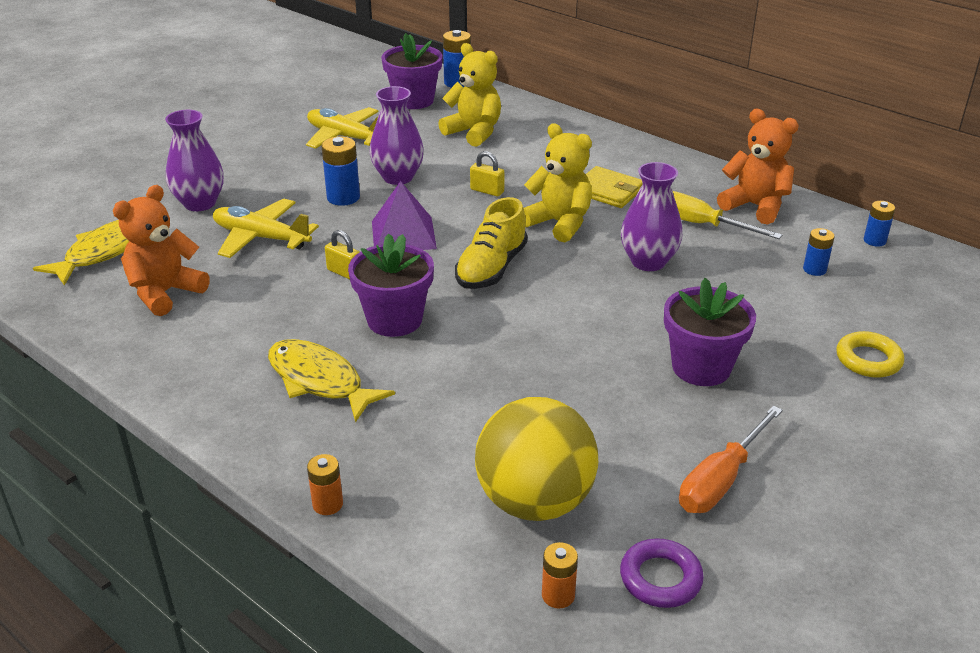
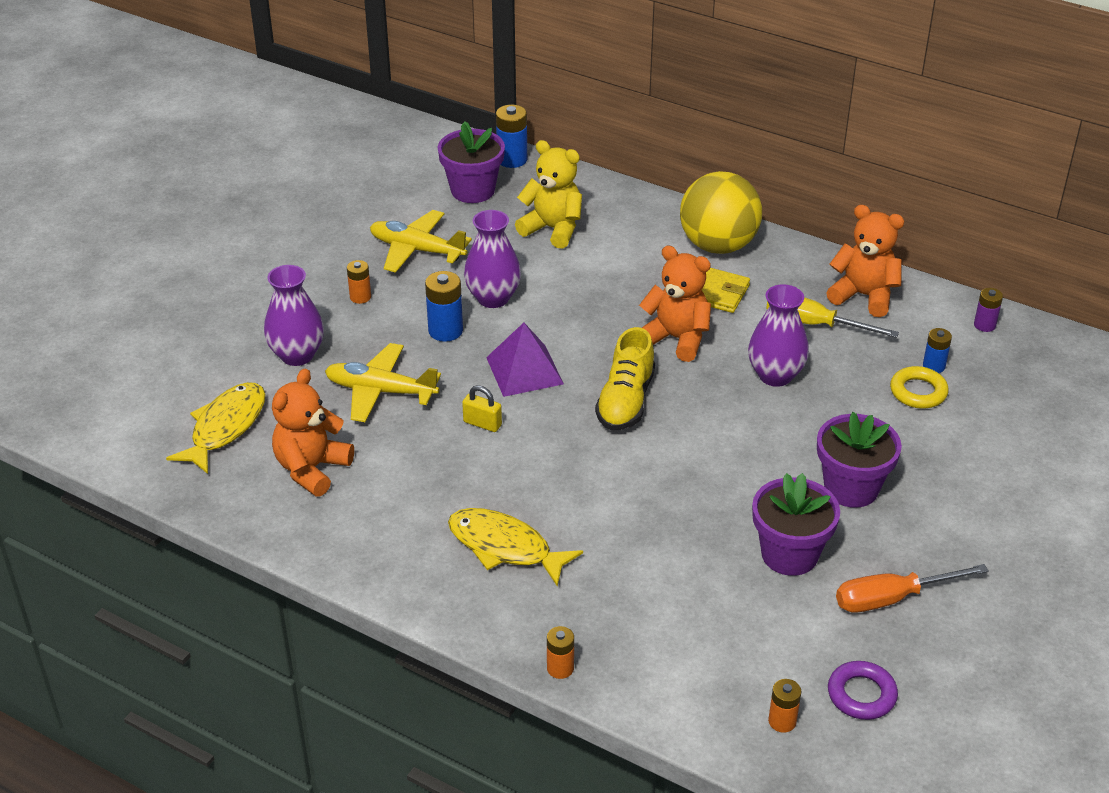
camera: 10 degrees left, 5 degrees up
(278, 166) = (360, 297): none -> orange battery
(394, 320) = (551, 472): purple flower pot -> purple flower pot (789, 554)
(487, 191) = (591, 305): yellow padlock -> none
(534, 501) = (739, 640): yellow ball -> yellow ball (718, 245)
(559, 223) = (676, 339): yellow teddy bear -> orange teddy bear
(721, 480) = (892, 598): orange screwdriver -> orange screwdriver turned 45 degrees clockwise
(868, 360) = (998, 461): yellow ring -> yellow ring (918, 392)
(874, 240) = (984, 325): blue battery -> purple battery

